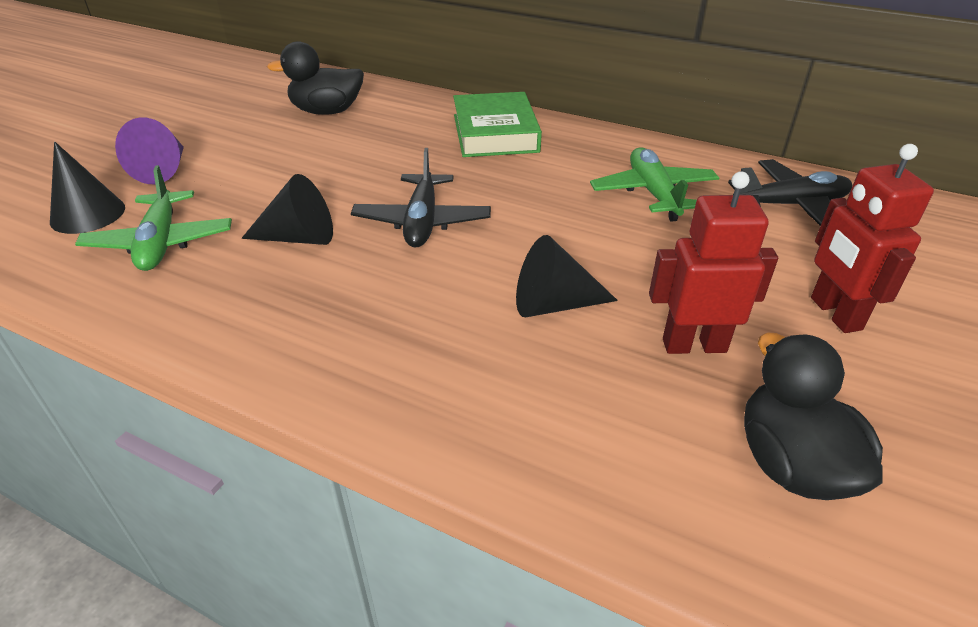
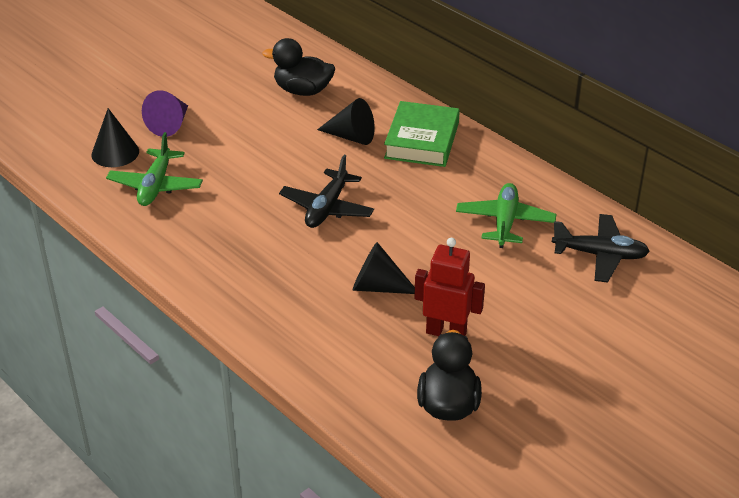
camera: 20 degrees right, 0 degrees up
(299, 238) = (242, 202): black cone -> black cone (351, 137)
(835, 314) = (553, 337): red robot -> none

